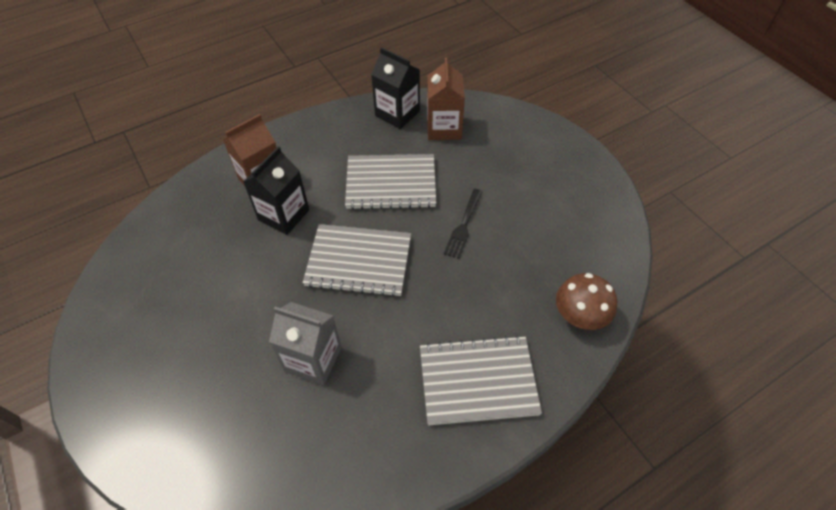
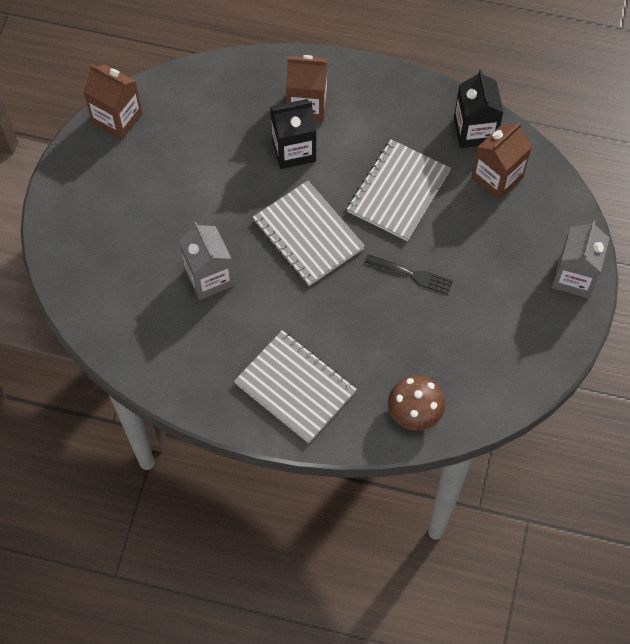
camera: 45 degrees right, 10 degrees up
(102, 304) = (117, 118): none -> brown carton
(391, 183) = (398, 191): grey notebook -> grey notebook turned 75 degrees clockwise
(463, 226) = (412, 274): black fork -> black fork turned 135 degrees counterclockwise
(560, 145) = (574, 277): none -> grey carton

